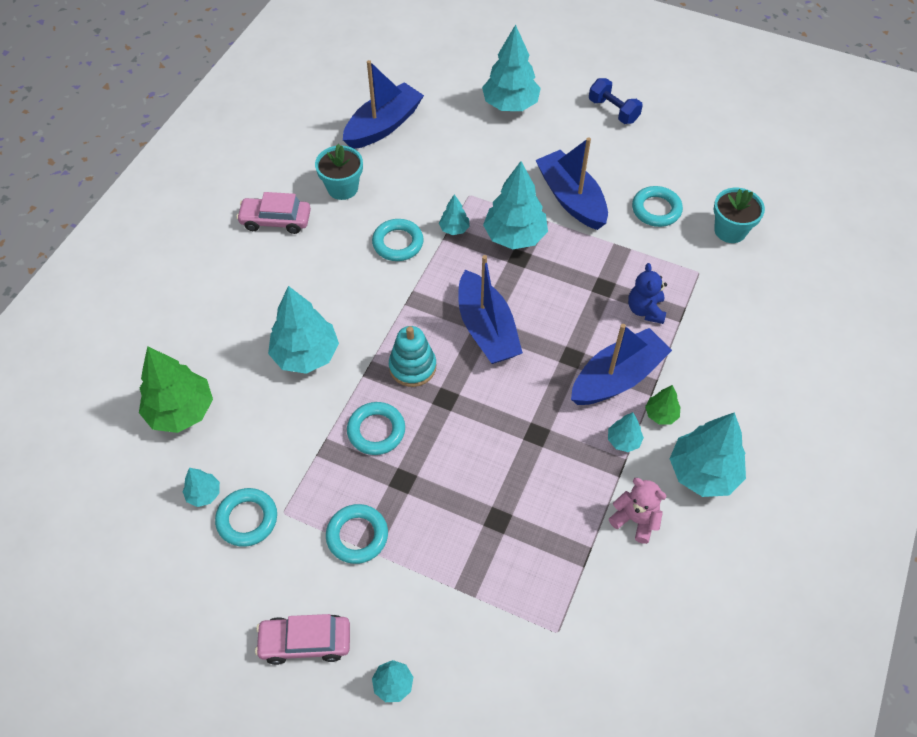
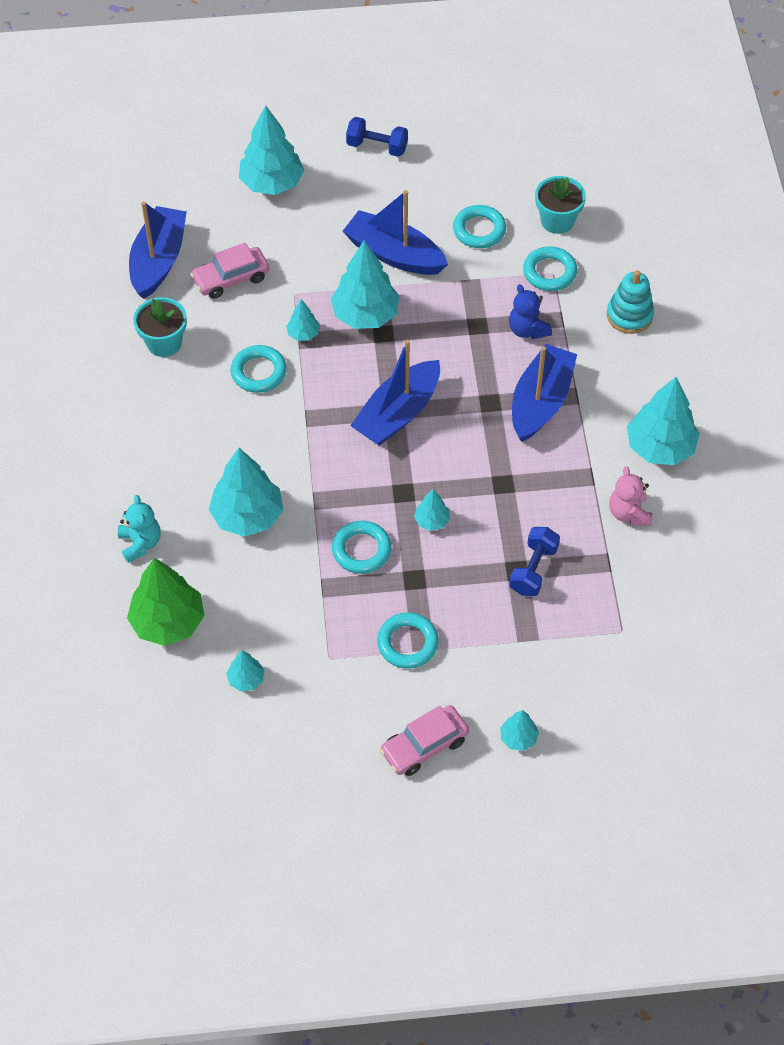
camera: 30 degrees left, 0 degrees up
(209, 335) = (140, 543): none -> turquoise teddy bear
(247, 519) = (301, 679): turquoise ring -> turquoise ring (549, 272)
(276, 220) = (121, 405): pink car -> pink car (231, 279)
(412, 367) = (354, 479): turquoise stacking toy -> turquoise stacking toy (629, 315)
(486, 329) = (398, 413): blue boat -> blue boat turned 90 degrees clockwise
(513, 527) = (533, 570): none -> blue dumbbell
(623, 441) = (579, 453): turquoise tree -> turquoise tree (432, 521)
(635, 519) = (628, 513): pink teddy bear -> pink teddy bear turned 105 degrees counterclockwise
(661, 414) = (596, 416): green tree -> none

